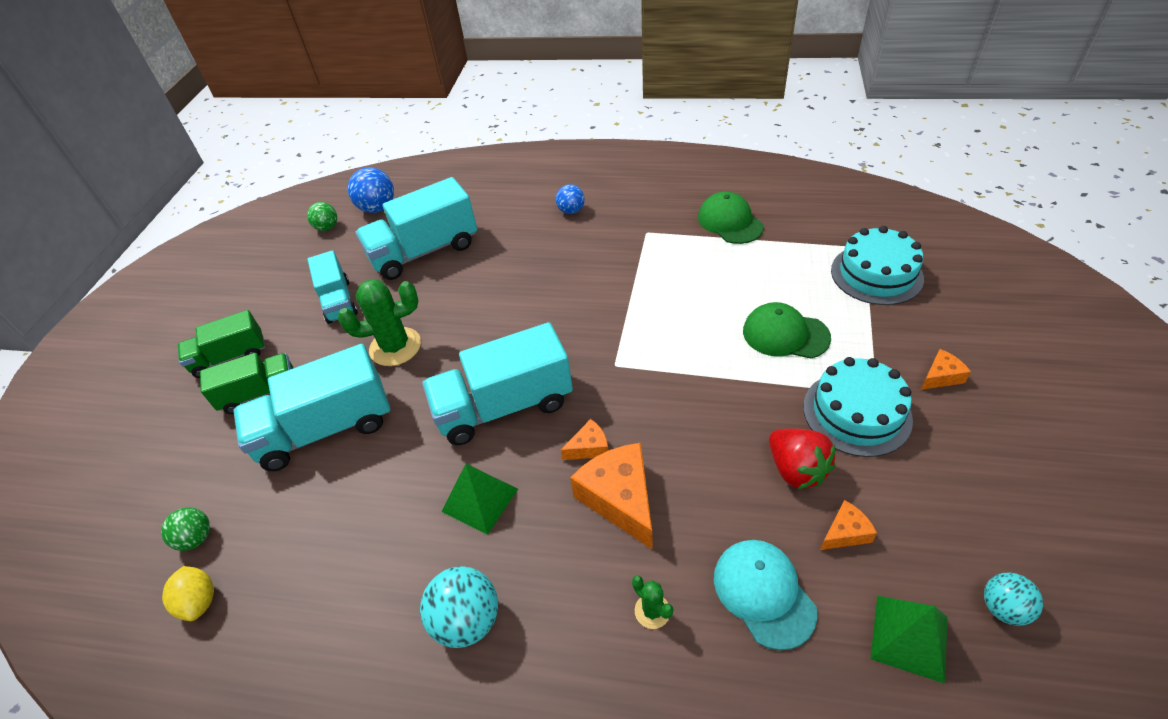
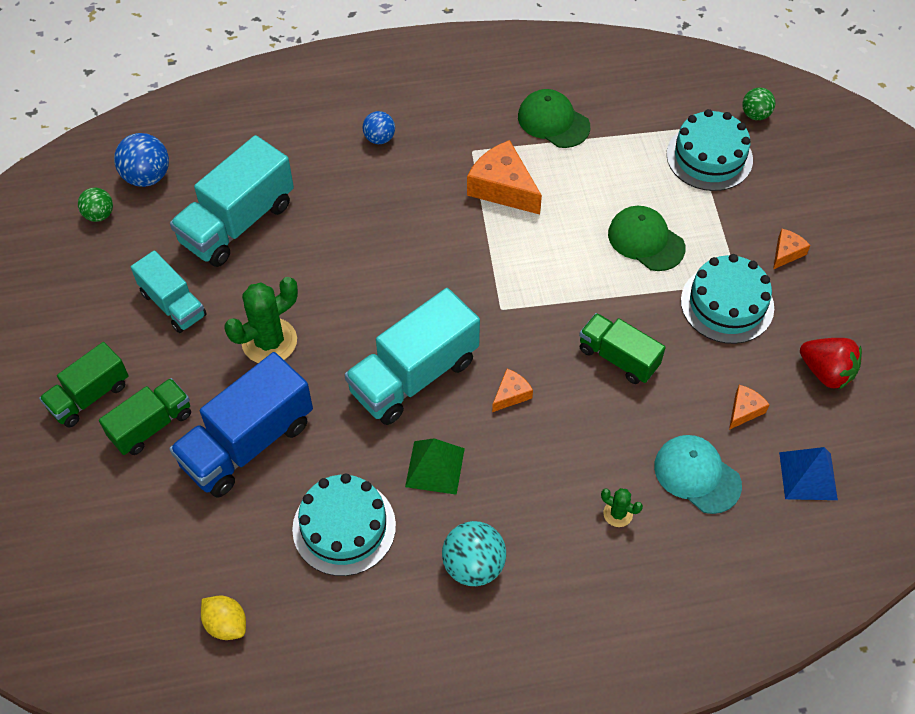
camera: 25 degrees left, 10 degrees up
(196, 538) = (184, 576): green ball -> green ball (755, 115)
(326, 429) = (247, 443): turquoise truck -> blue truck
(363, 535) = (344, 527): none -> turquoise cake
(620, 499) = (557, 432): orange cheese -> orange cheese (503, 188)
(716, 439) = (618, 358): none -> green truck
(785, 334) = (646, 240): green cap -> green cap turned 45 degrees clockwise
(796, 469) = (692, 368): red strawberry -> red strawberry (826, 372)
(909, 637) = (808, 476): green pyramid -> blue pyramid
(1003, 608) = (866, 435): turquoise ball -> none

